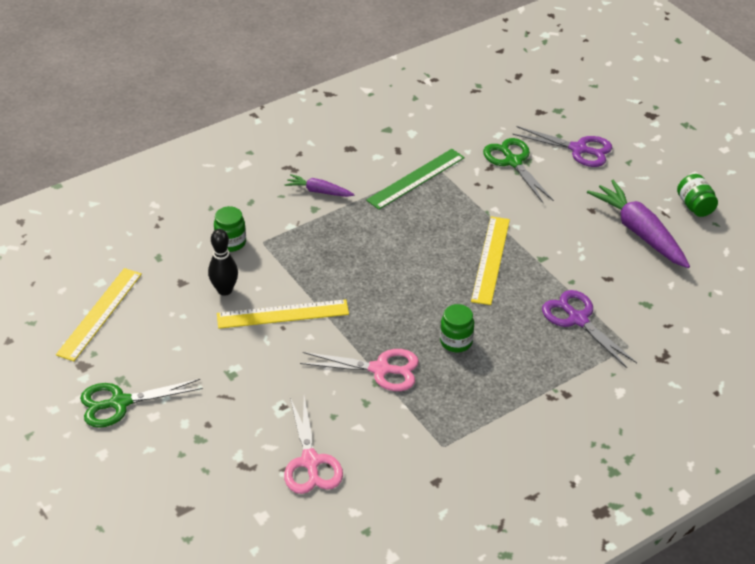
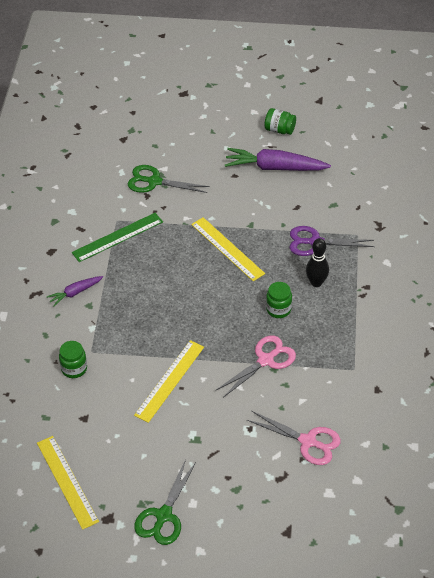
camera: 50 degrees left, 5 degrees up
(225, 290) = (116, 398): black bowling pin -> black bowling pin (316, 282)
(416, 179) = (117, 237): green ruler -> green ruler turned 60 degrees clockwise
(578, 149) = (177, 145): purple scissors -> none

